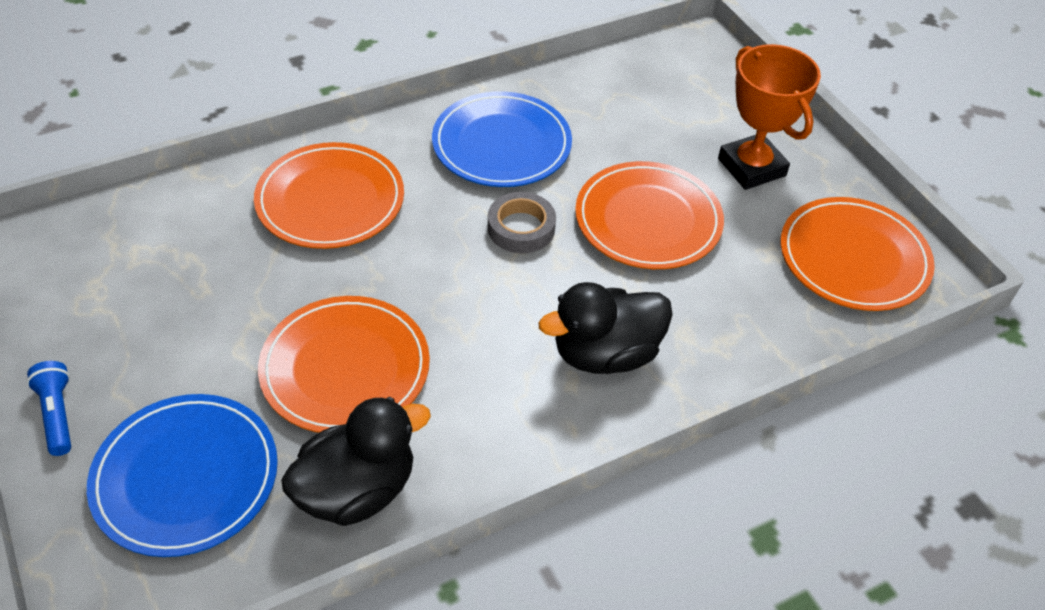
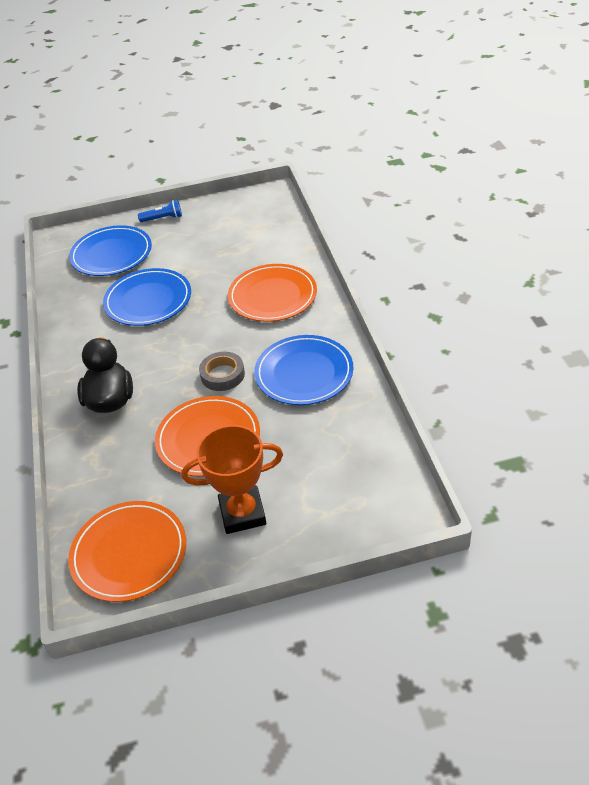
camera: 110 degrees right, 5 degrees down
(345, 368) = (148, 300): orange plate -> blue plate
(357, 490) = (77, 303): black duck -> none

